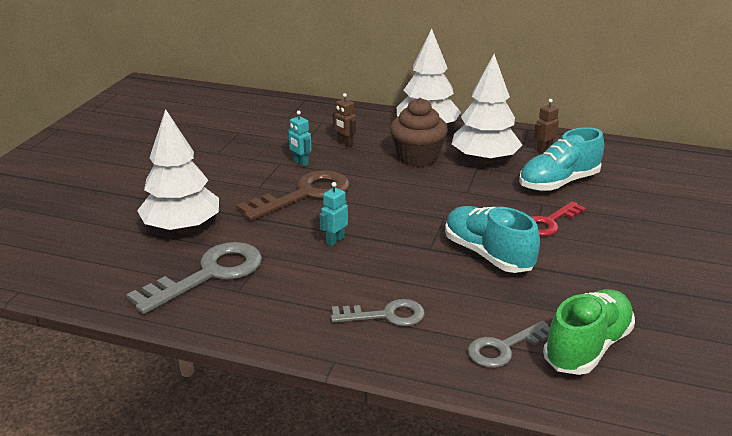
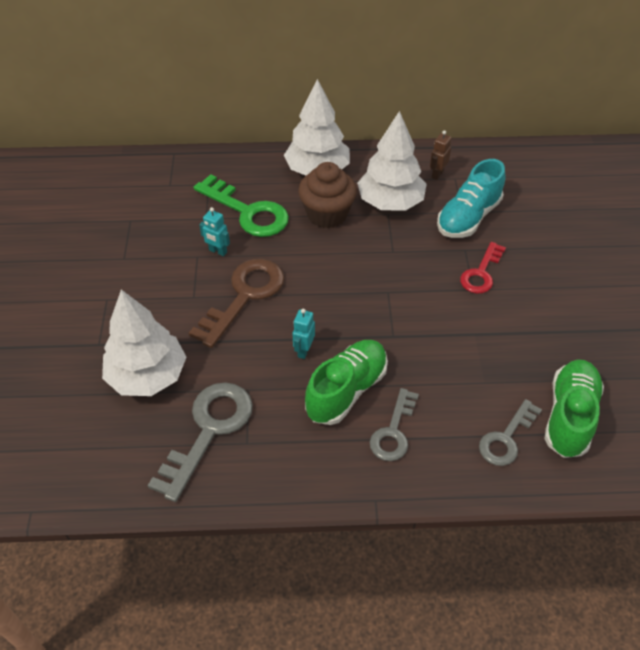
camera: 20 degrees left, 20 degrees up
(345, 144) = (248, 212): brown robot -> green key
(358, 276) = (346, 390): none -> green shoe
(386, 315) = (393, 431): grey key -> grey key turned 135 degrees clockwise
(488, 255) = (446, 329): turquoise shoe -> none

